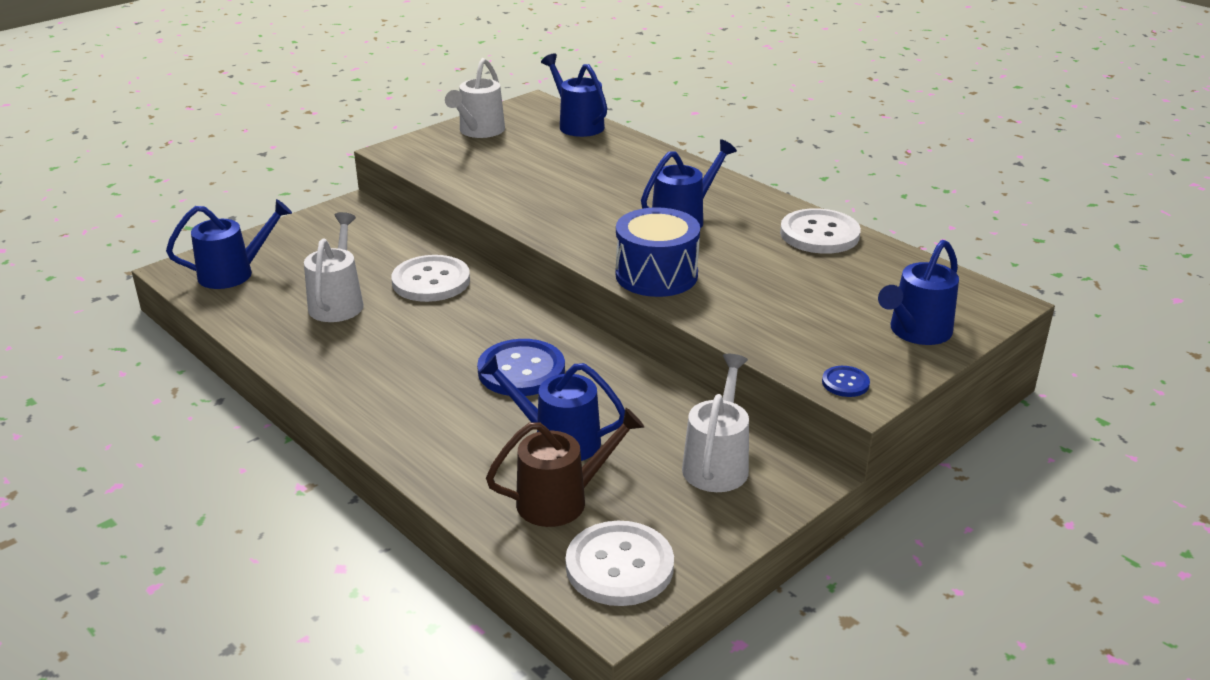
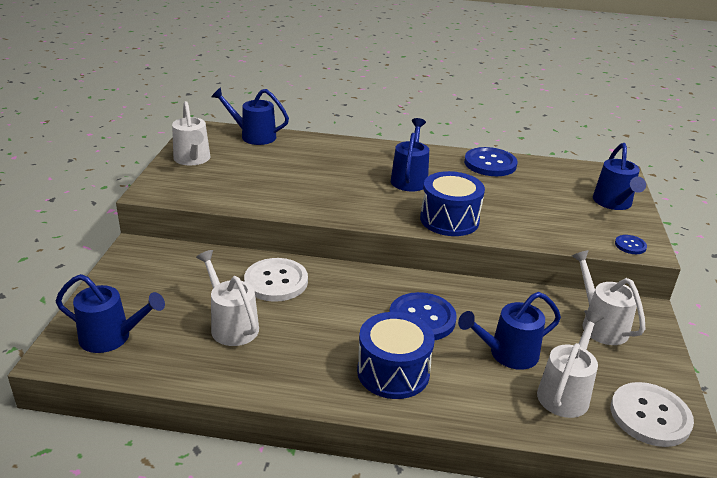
camera: 40 degrees left, 0 degrees up
(234, 273) = (112, 337): blue watering can -> blue watering can turned 75 degrees clockwise
(419, 402) = (393, 372): none -> blue drum
(562, 500) = (565, 392): brown watering can -> white watering can
(819, 234) = (490, 164): white button -> blue button

